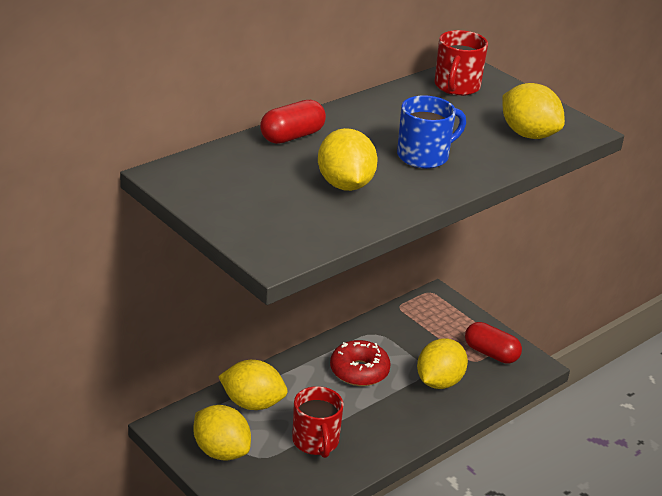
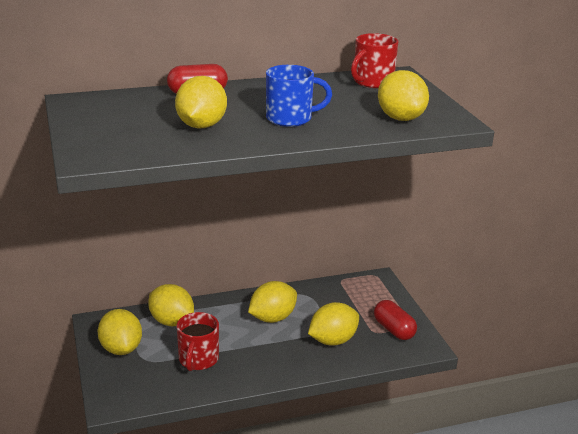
camera: 25 degrees right, 5 degrees down
(359, 371) = (272, 318): red donut -> yellow lemon

